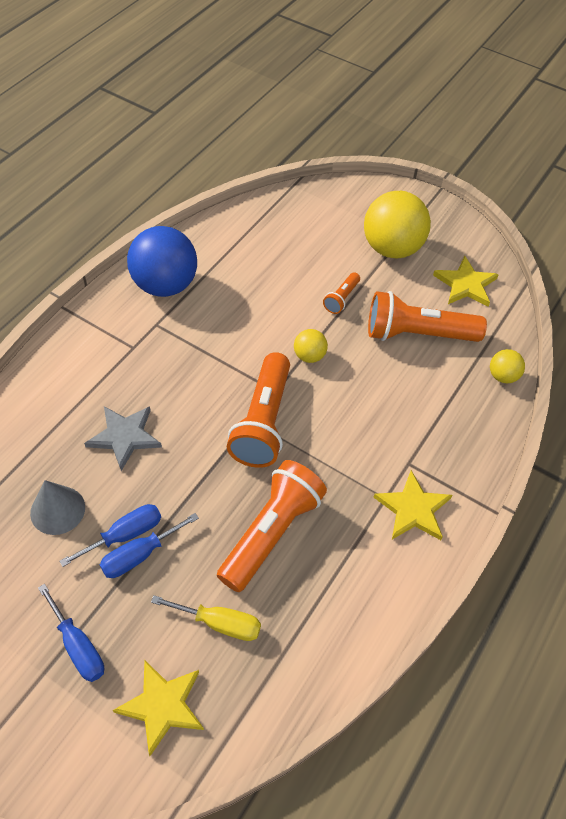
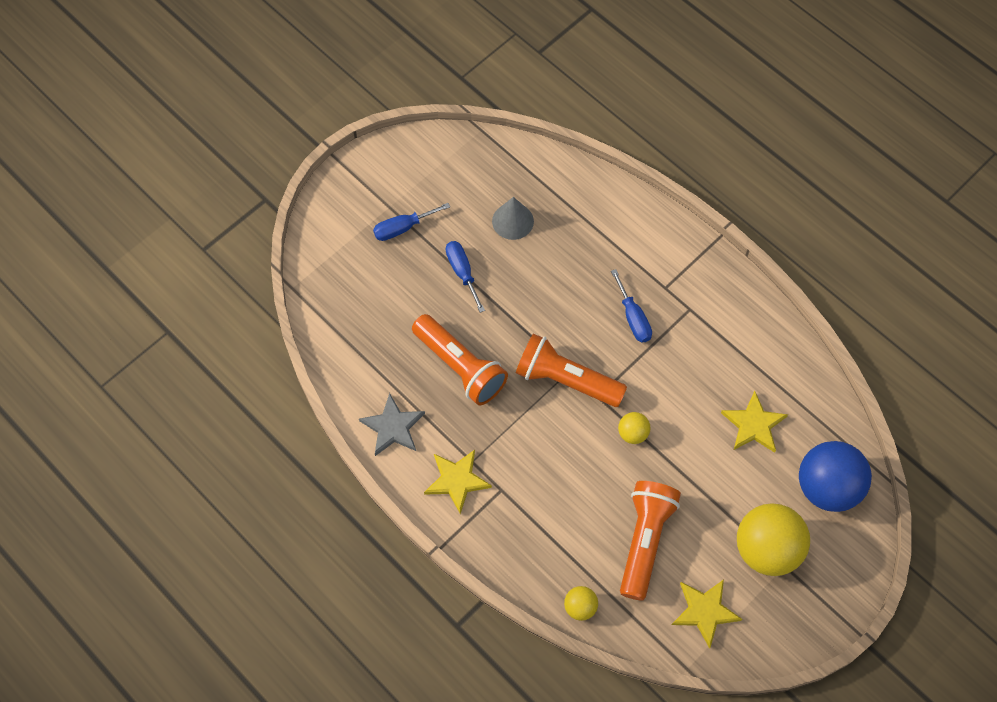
camera: 105 degrees right, 10 degrees up
(125, 436) = (571, 272): grey star -> grey star (393, 427)
(125, 535) = (481, 264): blue screwdriver -> blue screwdriver (633, 318)
(162, 706) = (348, 275): yellow star -> yellow star (753, 424)
(165, 285) = (738, 322): blue ball -> blue ball (826, 487)
(219, 623) = (396, 318): yellow screwdriver -> none
(341, 299) = (700, 479): orange flashlight -> none

